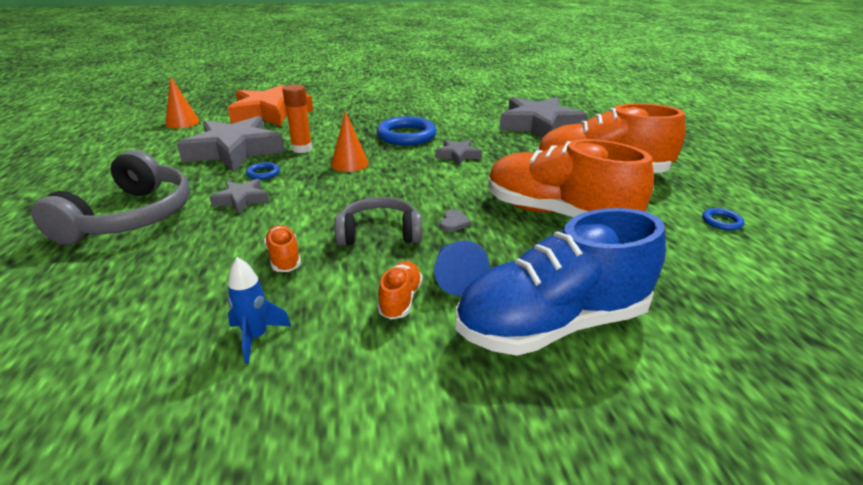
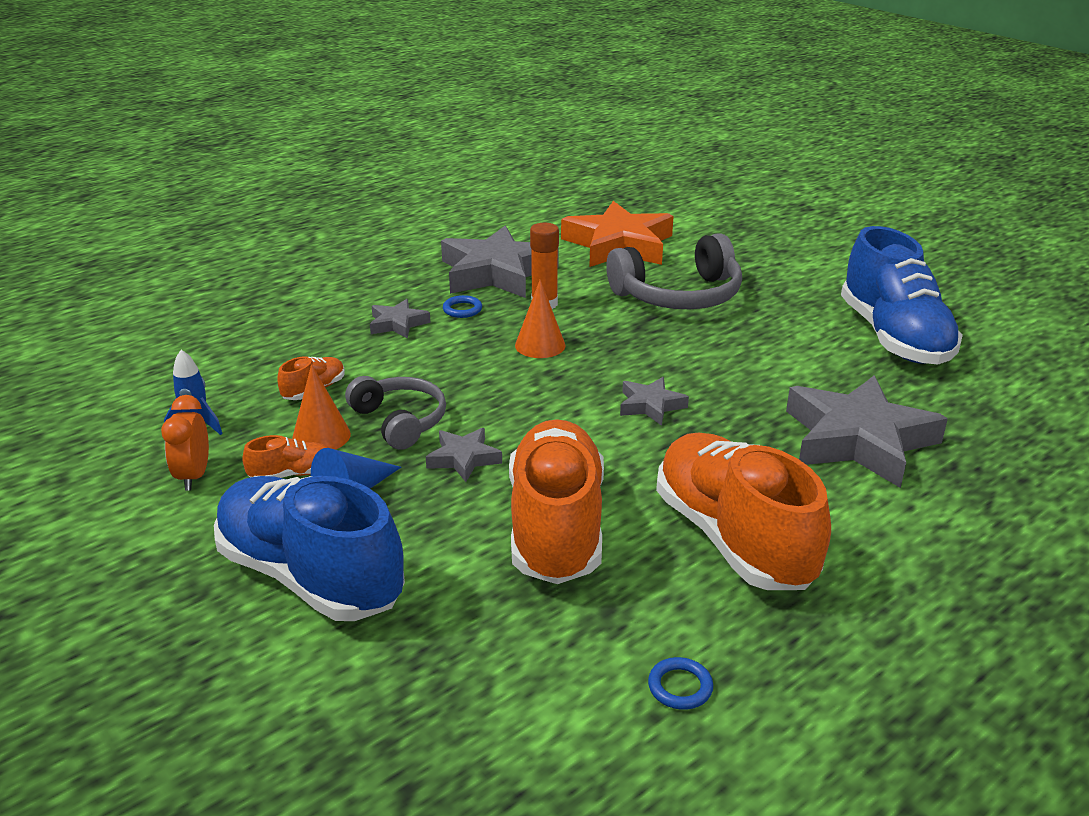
camera: 60 degrees right, 0 degrees up
(131, 216) = (322, 292): grey headphones -> grey headphones (678, 295)
(182, 122) = (530, 217): orange cone -> orange cone (321, 436)
(345, 359) = (194, 476): none -> orange clock
(406, 135) = (667, 350): blue ring -> none
(454, 222) = (463, 458): grey heart -> grey star
(462, 94) = (894, 337): none -> blue shoe

